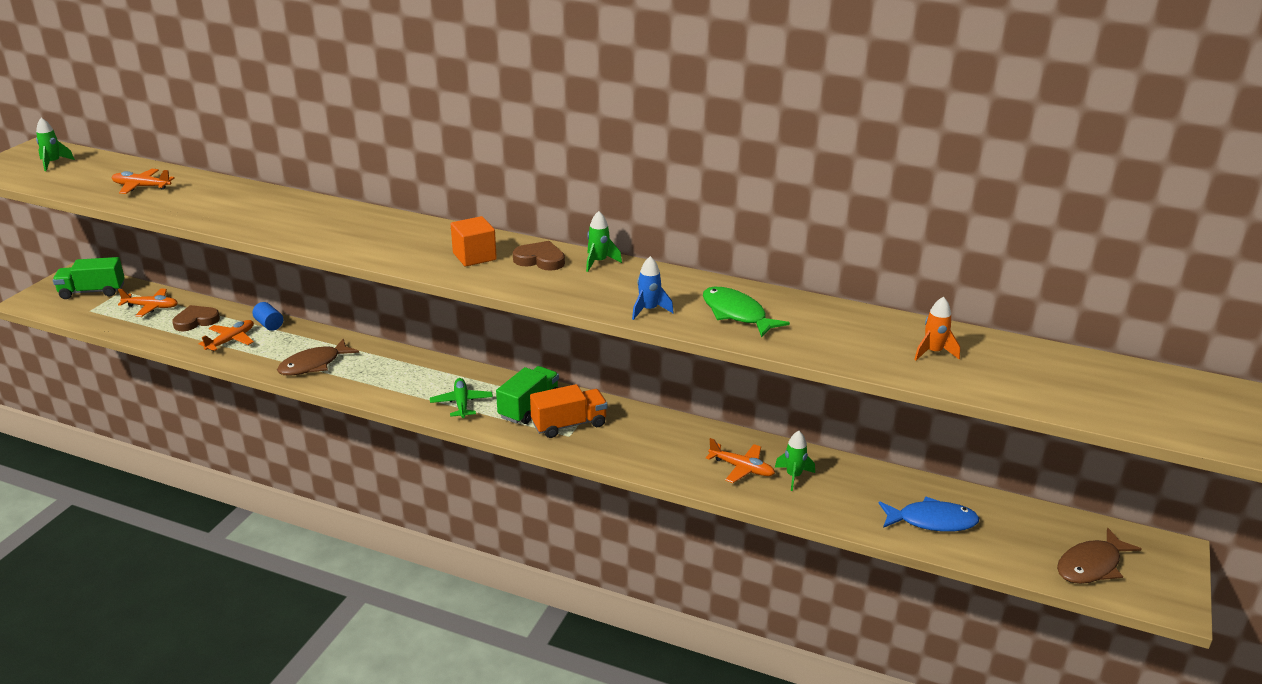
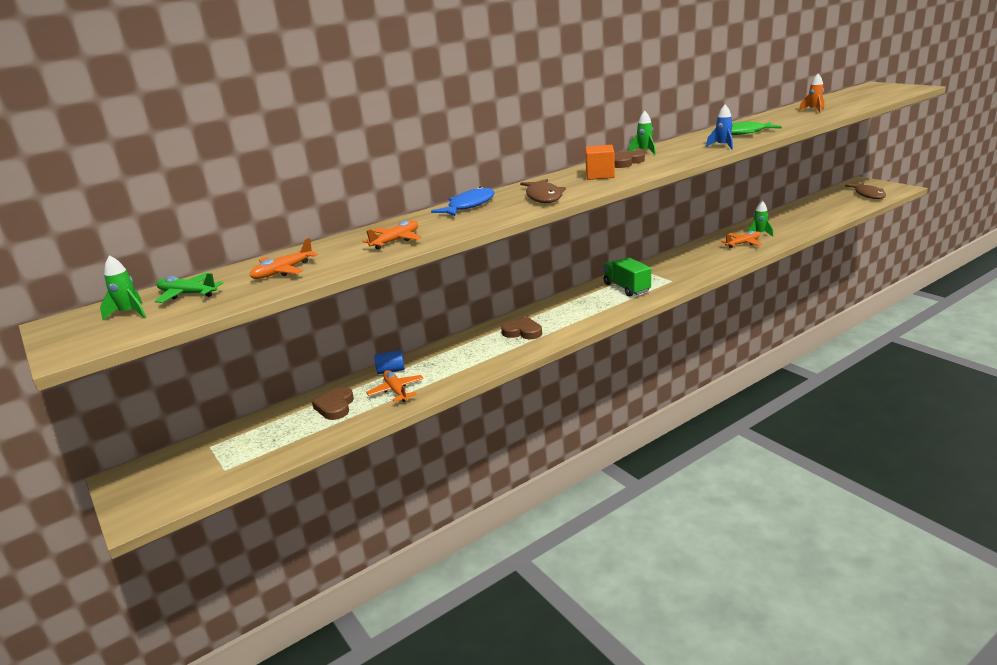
camera: 55 degrees left, 5 degrees down
(92, 292) = (182, 466): green truck -> none
(151, 307) = (272, 430): orange plane -> orange plane (396, 241)
(313, 365) = (484, 356): brown fish -> brown fish (543, 197)
(378, 370) = (523, 332): none -> brown heart
(461, 403) = (600, 308): green plane -> green plane (187, 294)
(569, 424) = (658, 279): orange truck -> none
(932, 521) = (818, 214): blue fish -> blue fish (469, 206)

